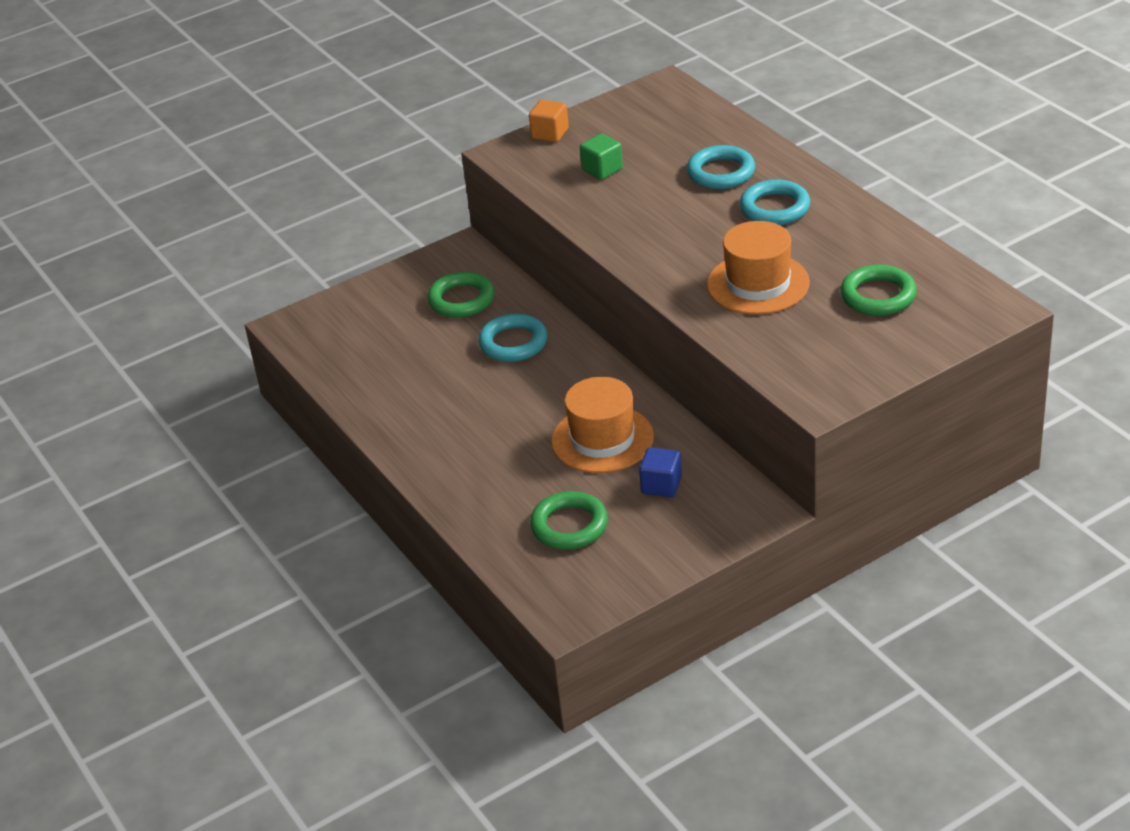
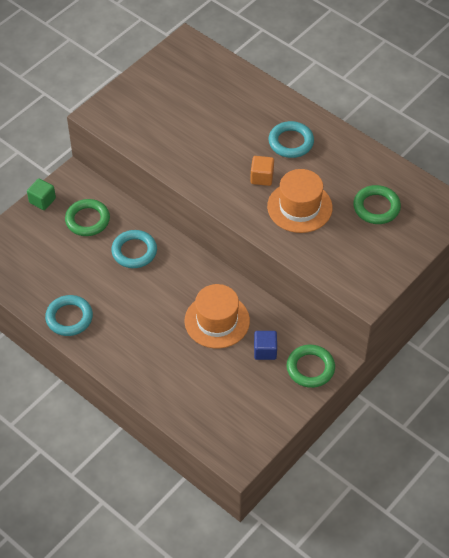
camera: 20 degrees left, 15 degrees up
(550, 133) = (122, 93): orange cube -> orange cube (262, 177)
(569, 525) = (218, 391): green ring -> green ring (310, 368)
(602, 169) = (168, 122): green cube -> green cube (42, 200)
(721, 173) = (247, 116): turquoise ring -> turquoise ring (69, 318)

